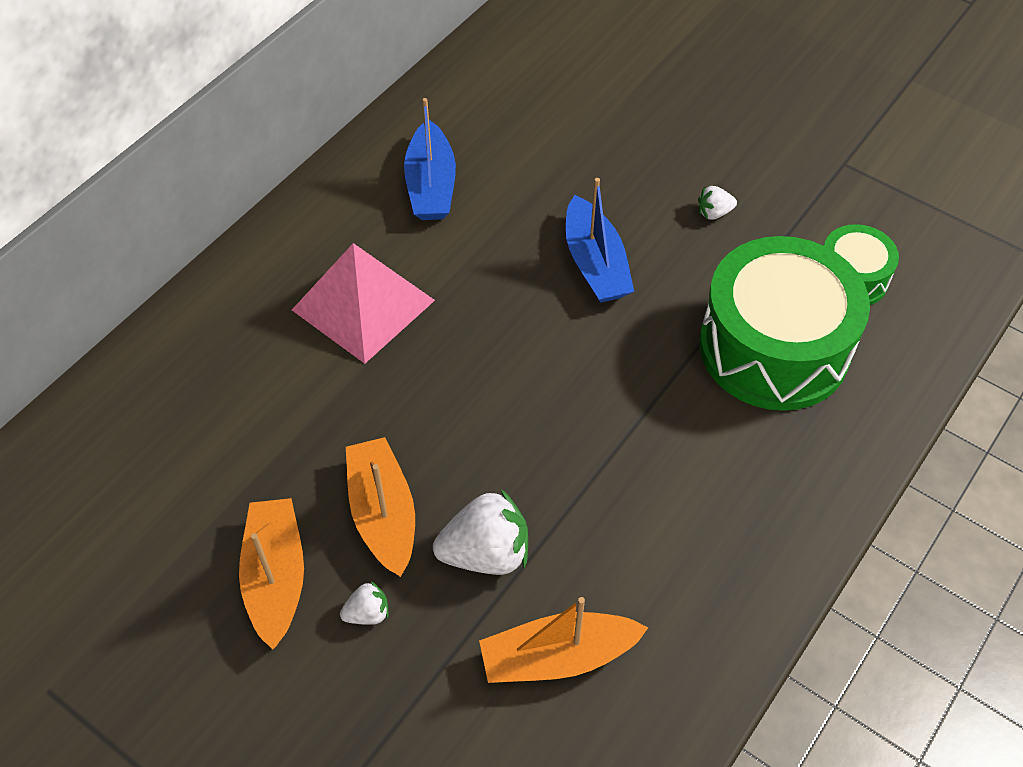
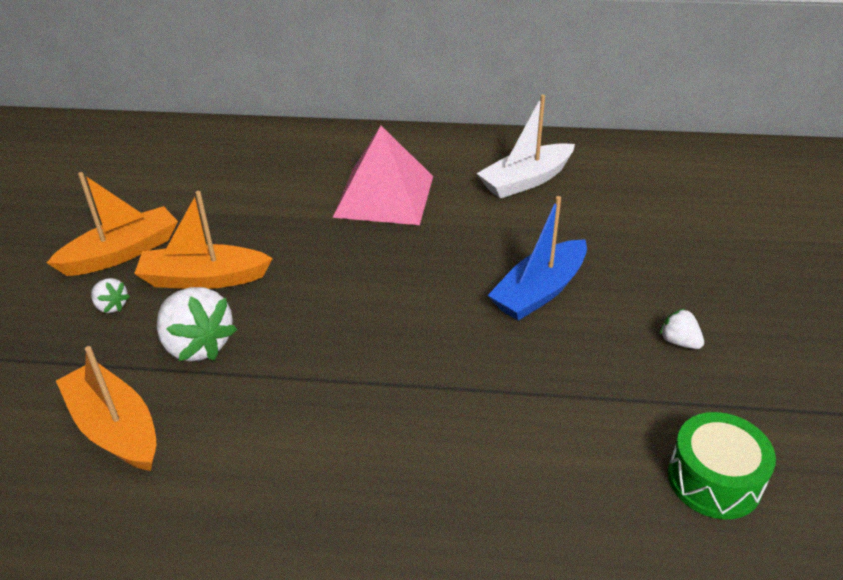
camera: 60 degrees right, 15 degrees down
(383, 514) = (203, 279): orange boat -> orange boat turned 135 degrees counterclockwise
(431, 185) = (526, 180): blue boat -> white boat
(774, 347) = (561, 448): green drum -> none

